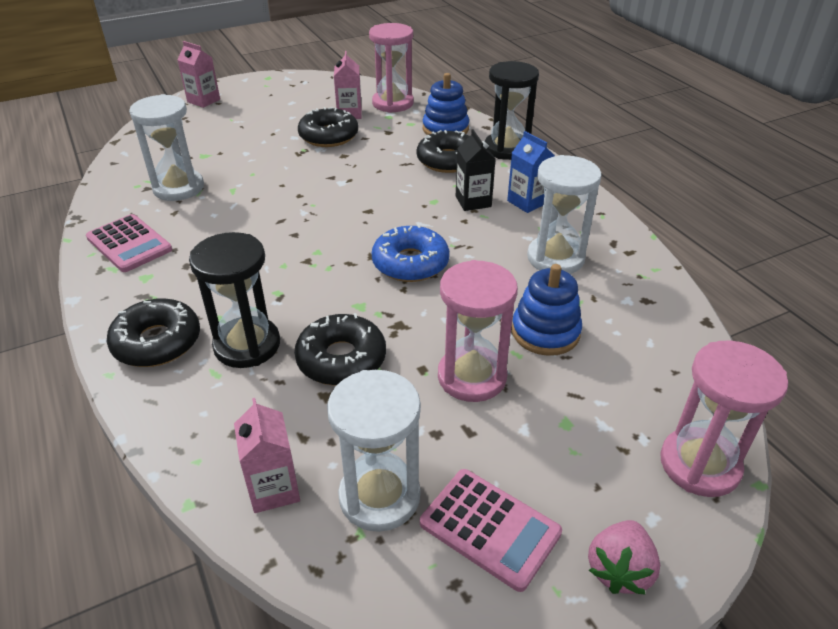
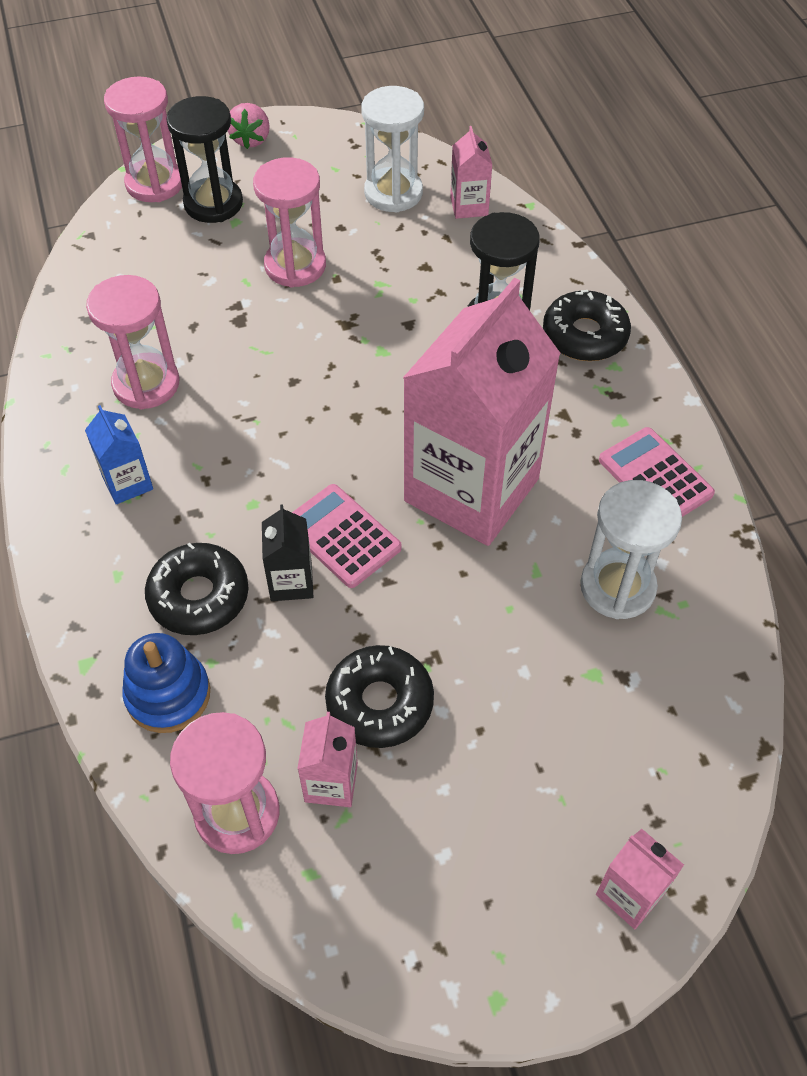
camera: 170 degrees left, 15 degrees up
(275, 223) = (471, 490): none -> pink carton
(341, 359) = (408, 296): black donut -> none
(410, 263) = (314, 399): blue donut -> none
(473, 201) = (199, 494): black carton -> black carton (291, 582)
(490, 528) = (323, 167): pink calculator -> pink calculator (342, 536)
(507, 149) = (92, 615): black hourglass -> black hourglass (213, 203)
(545, 332) = (208, 298): blue stacking toy -> none
(555, 258) = (146, 384): white hourglass -> pink hourglass
(619, 570) = (251, 139): pink strawberry -> pink strawberry turned 150 degrees clockwise

